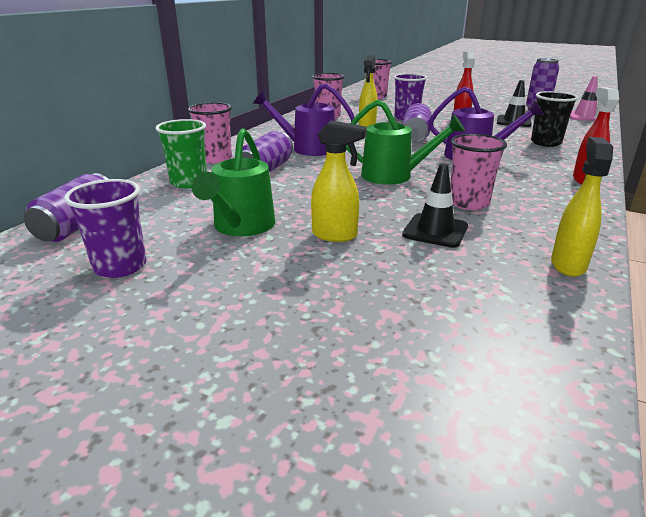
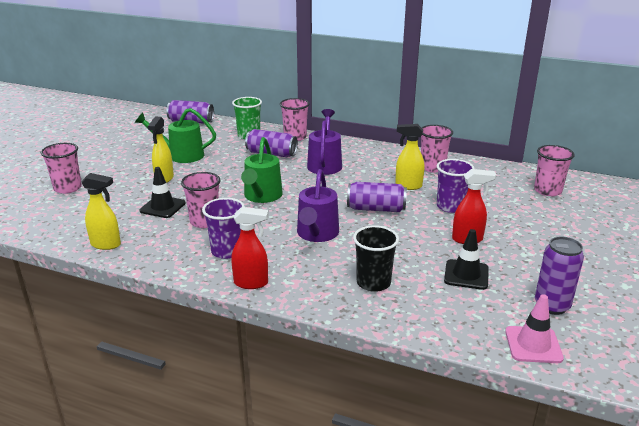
camera: 85 degrees right, 0 degrees up
(120, 266) = (146, 136): purple cup -> purple cup (227, 251)
(370, 336) = (68, 188): none -> pink cup

